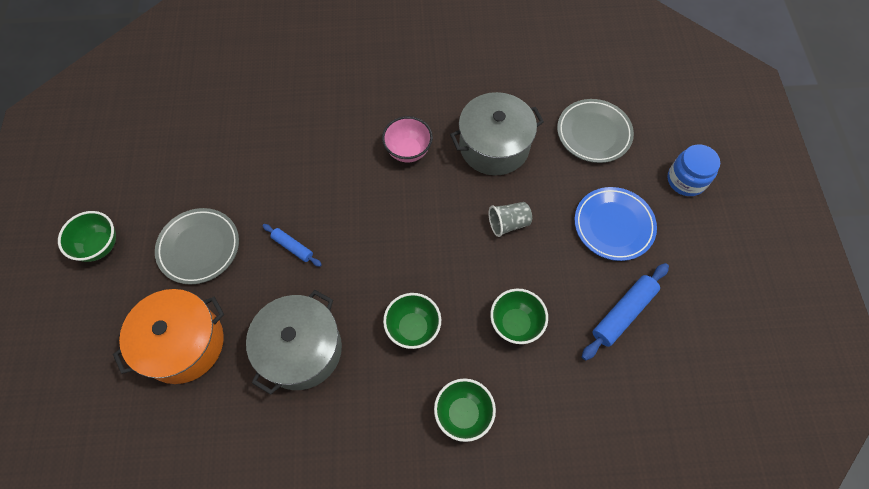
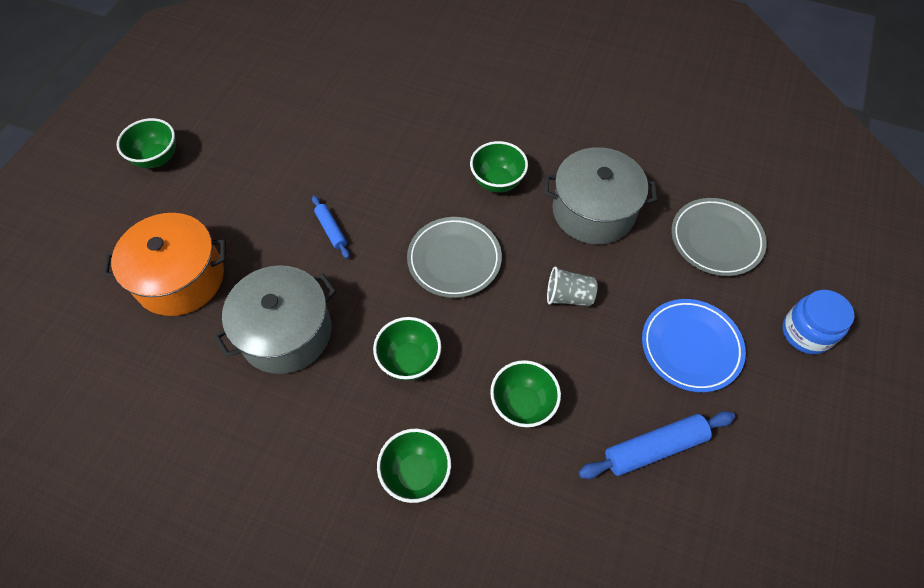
camera: 25 degrees right, 5 degrees down
(199, 248) = (243, 195): grey plate -> grey plate (454, 260)
(408, 151) = (497, 182): pink bowl -> green bowl

